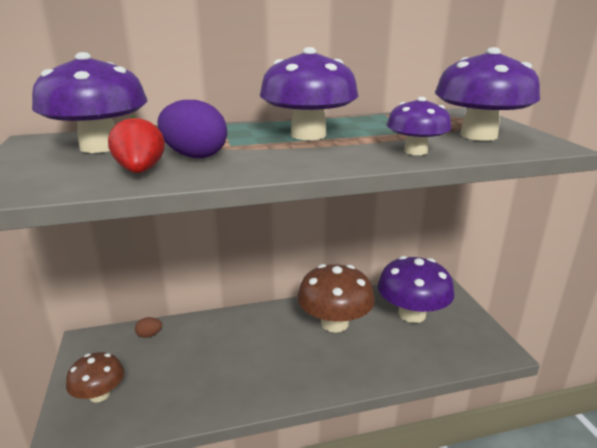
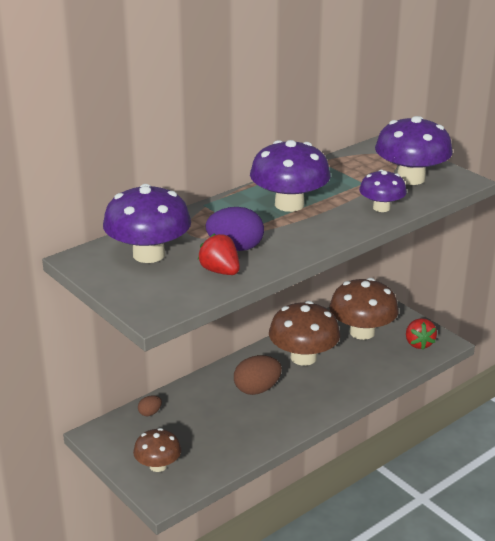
camera: 25 degrees left, 5 degrees up
(264, 342) = (257, 389): none -> brown egg
(412, 314) = (362, 332): purple mushroom -> brown mushroom
(469, 343) = (419, 343): none -> red strawberry

